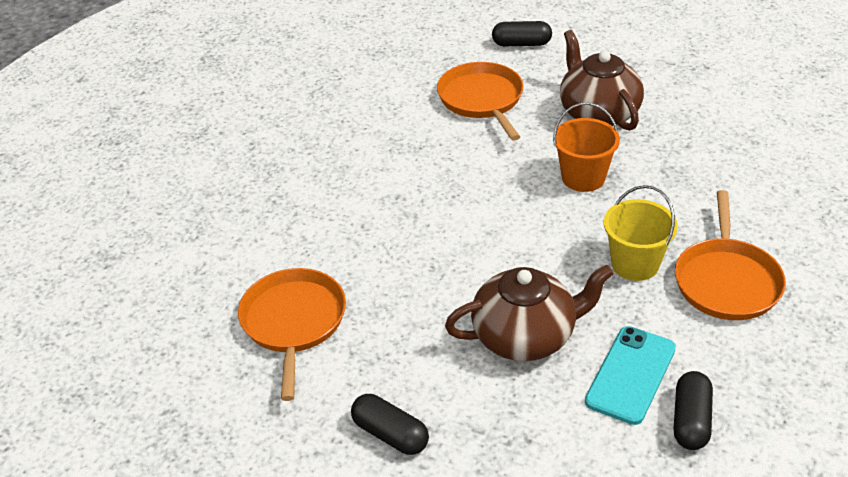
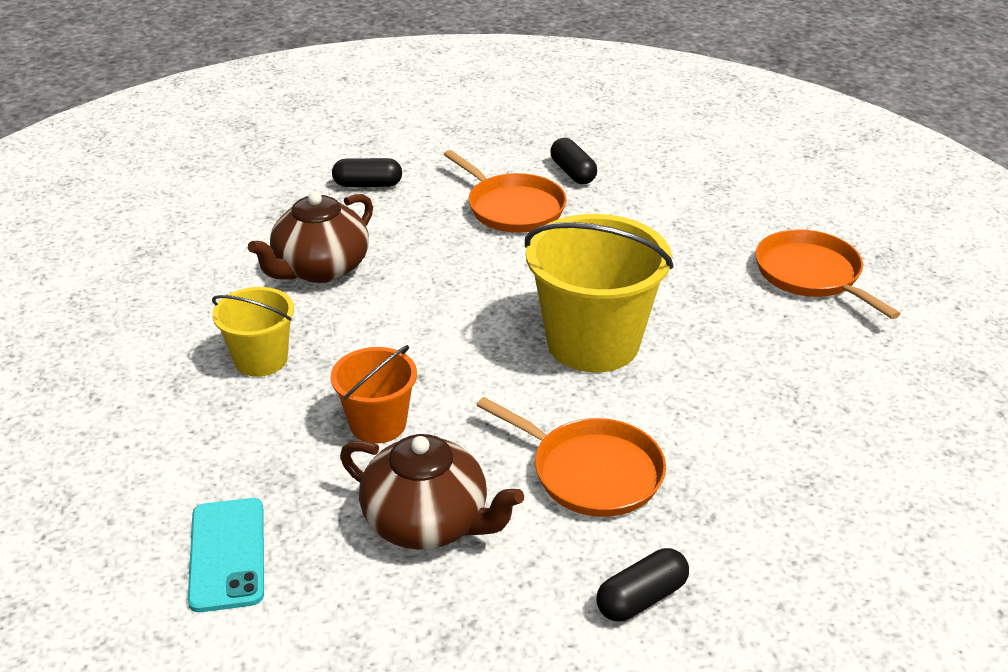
camera: 140 degrees right, 5 degrees down
(387, 169) = (593, 343): none -> yellow bucket
(630, 375) = (214, 278): turquoise phone -> turquoise phone (227, 554)
(690, 420) = (149, 269): black capsule -> black capsule (573, 172)
(726, 281) = (160, 381): orange pan -> orange pan (811, 275)

